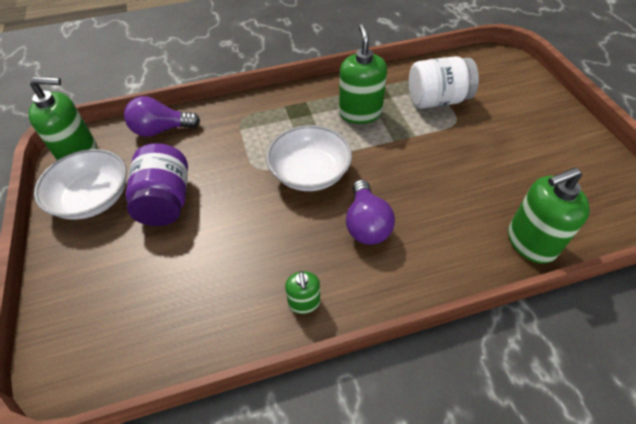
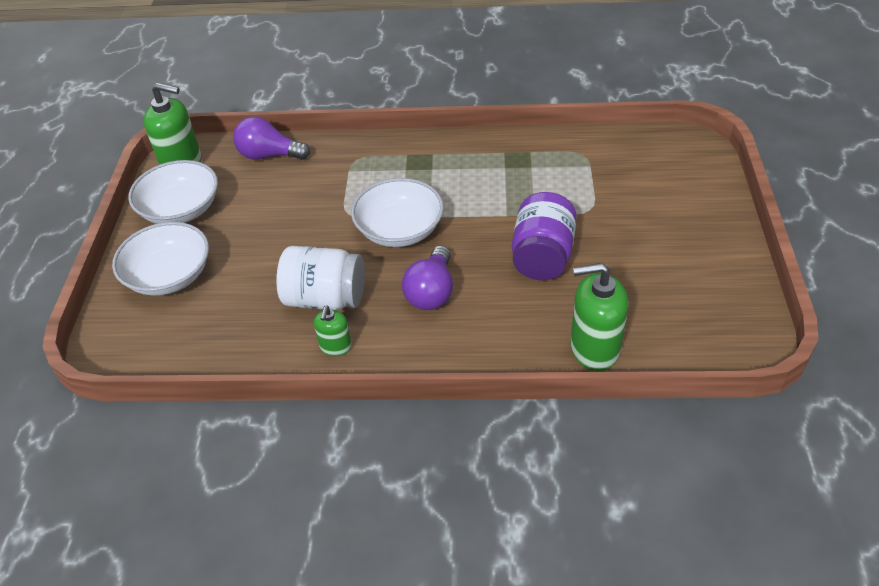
camera: 20 degrees right, 5 degrees down
(104, 269) = (169, 275): none -> white bowl
(166, 201) = (246, 227): purple jar -> purple jar (542, 256)
(360, 113) = (485, 178): green soap dispenser -> none
(437, 100) = (582, 181): white jar -> white jar (325, 298)

